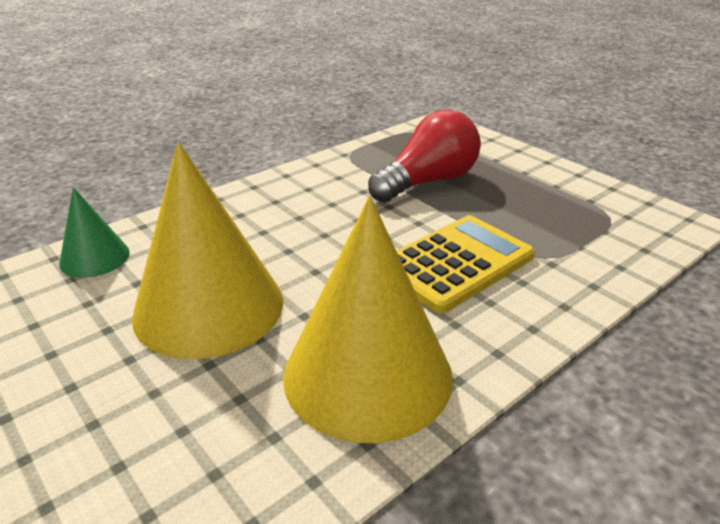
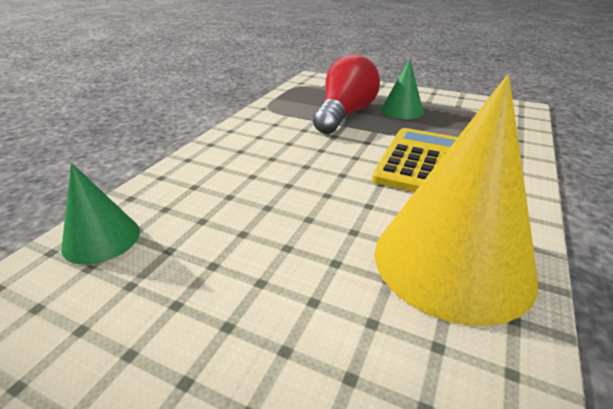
camera: 25 degrees left, 0 degrees up
(209, 307) = (263, 250): yellow cone -> none
(505, 191) = (402, 110): none -> green cone

